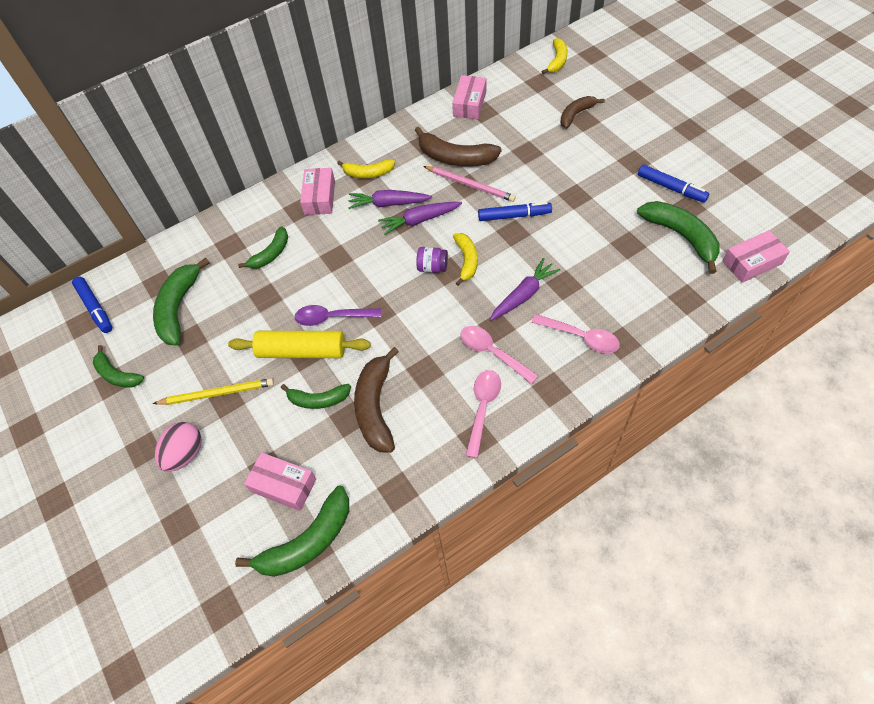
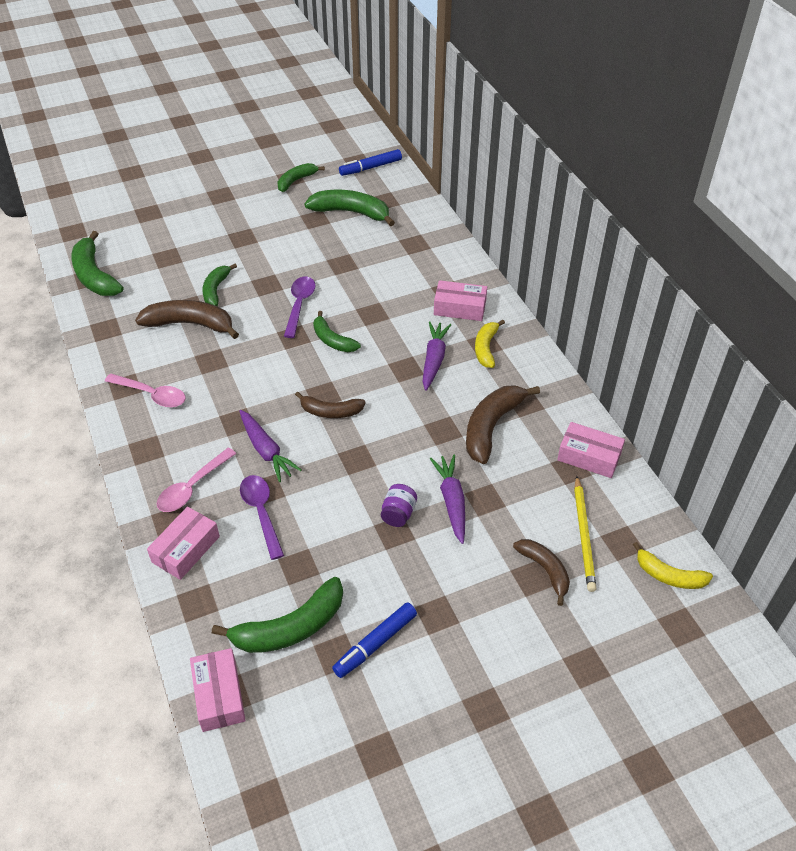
camera: 95 degrees right, 10 degrees down
(185, 454) = (204, 215): pink egg -> none
(217, 393) = (251, 233): yellow pencil -> yellow pencil (584, 535)
(271, 254) = (393, 269): green banana -> green banana (332, 340)
(283, 485) = (148, 265): pink box -> pink box (186, 549)
(302, 351) = (271, 283): yellow rolling pin -> none
(419, 220) = (401, 382): purple carrot -> purple carrot (452, 501)
(432, 267) = (332, 383): purple jar -> purple jar (398, 514)
(466, 260) = (330, 411): yellow banana -> brown banana
(470, 185) = (442, 433): pink pencil -> none
(492, 353) = (207, 412): pink spoon -> none
(514, 216) = (381, 464): blue marker -> none
(588, 281) = (261, 512): none -> purple spoon

